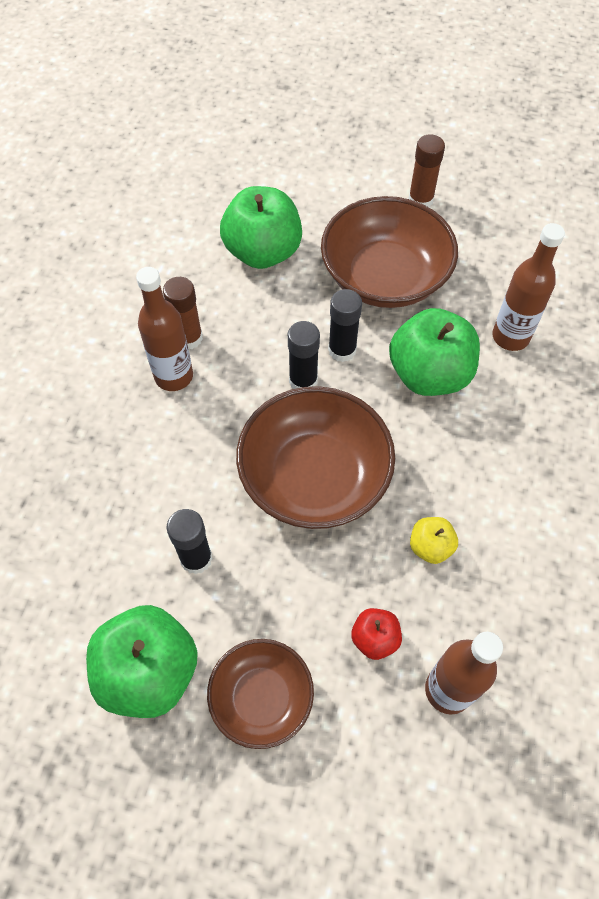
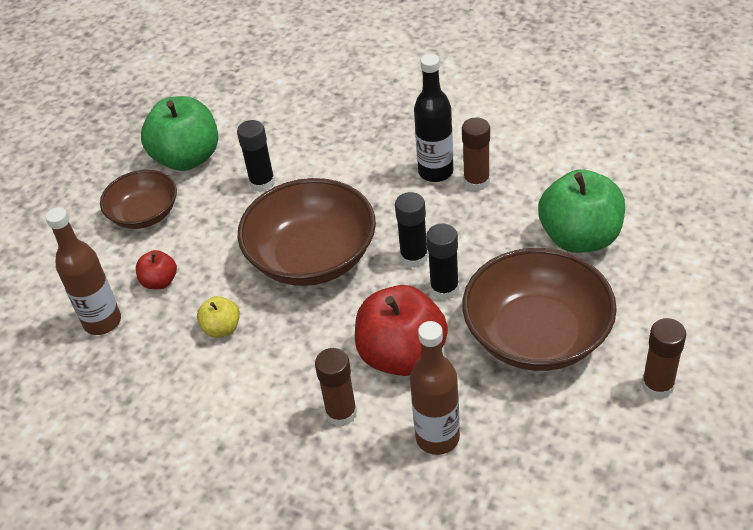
camera: 105 degrees right, 15 degrees down
(174, 376) = (435, 172): brown bottle -> black bottle
(429, 374) = (402, 355): green apple -> red apple
(506, 413) = (341, 413): none -> brown glue stick

